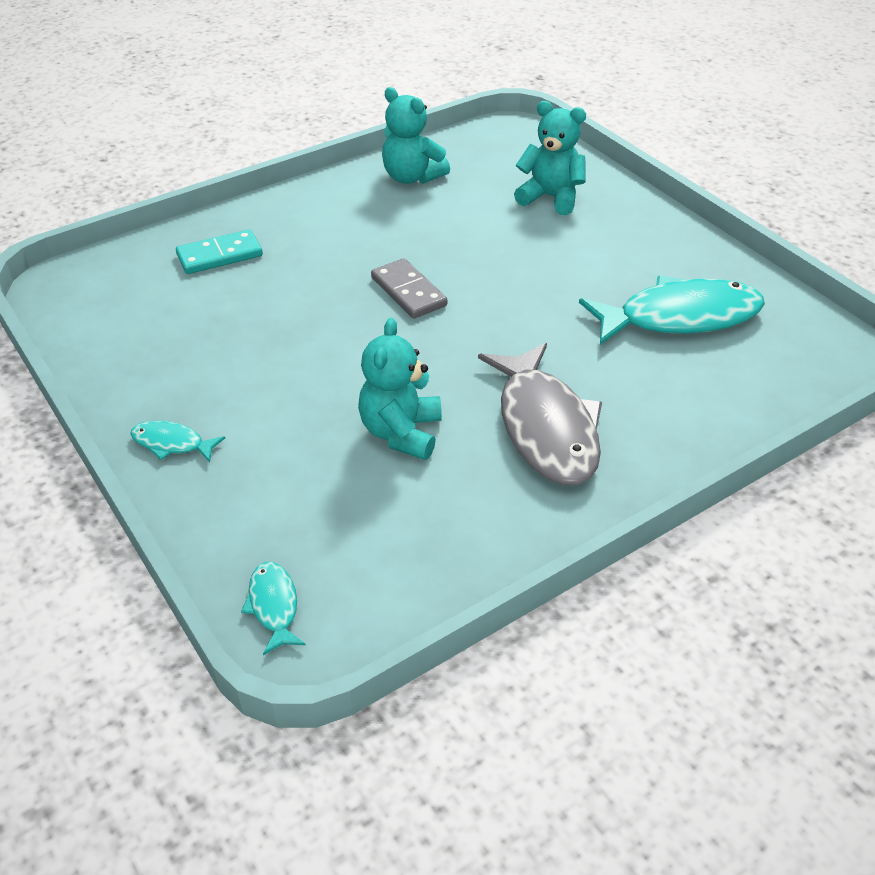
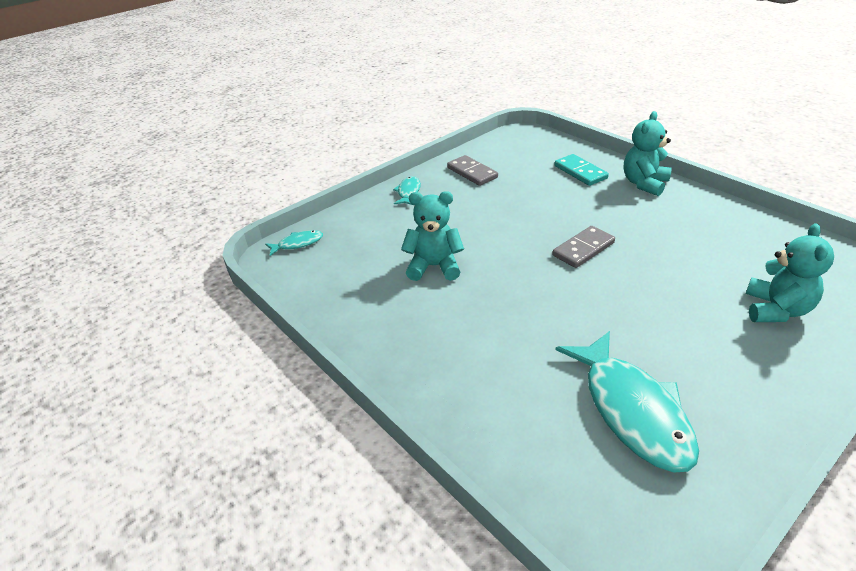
camera: 85 degrees right, 5 degrees down
(152, 361) = (472, 173): none -> grey domino
(412, 177) = (739, 229): turquoise teddy bear -> turquoise teddy bear (644, 184)
(545, 427) = (454, 331): grey fish -> none

